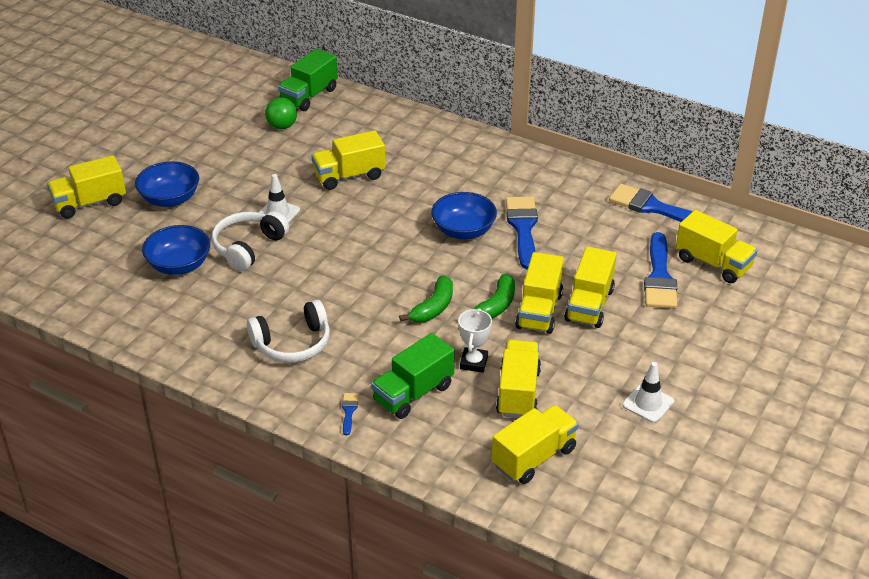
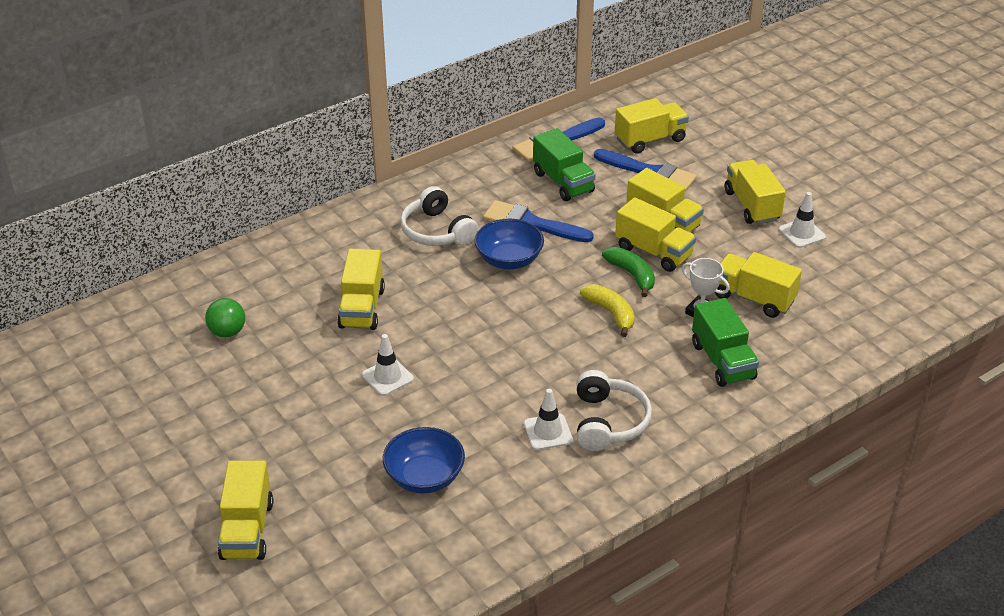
camera: 65 degrees left, 0 degrees up
(170, 199) = (294, 456): blue bowl -> none
(248, 247) = (430, 414): white headphones -> white headphones (437, 231)
(262, 313) = (548, 432): none -> white traffic cone
(309, 96) = (187, 296): green truck -> green truck (563, 182)
(349, 411) = (726, 409): blue brush -> none
(433, 307) = (610, 313): green banana -> yellow banana
(534, 457) = (836, 315): yellow truck -> yellow truck (751, 206)

